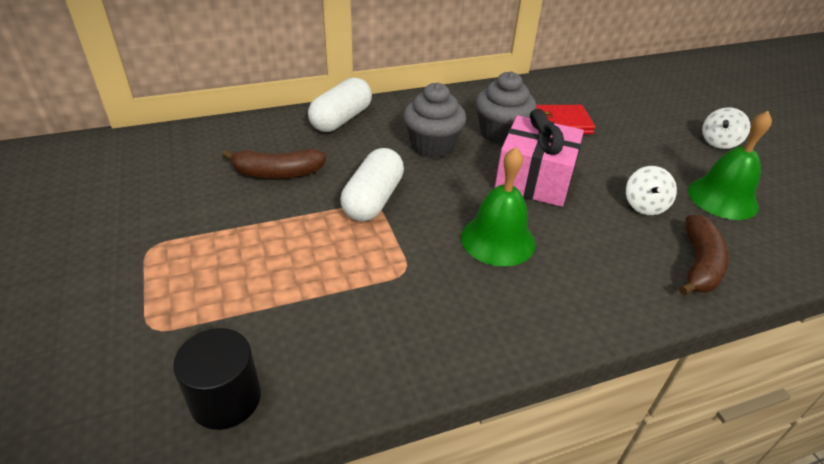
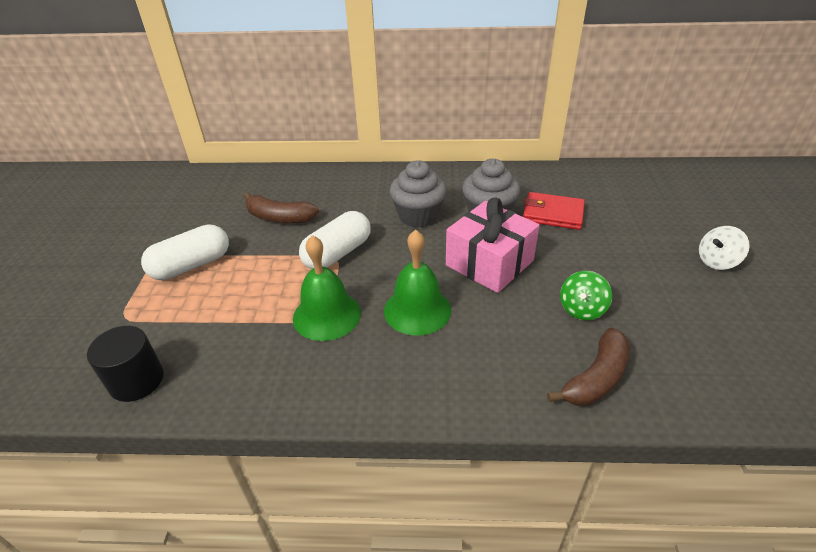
camera: 25 degrees right, 0 degrees up
(341, 119) = (358, 180): white capsule -> white capsule (191, 265)
(644, 205) = (582, 309): white spinning top -> green spinning top
(722, 198) = (675, 319): green bell -> green bell (327, 315)

